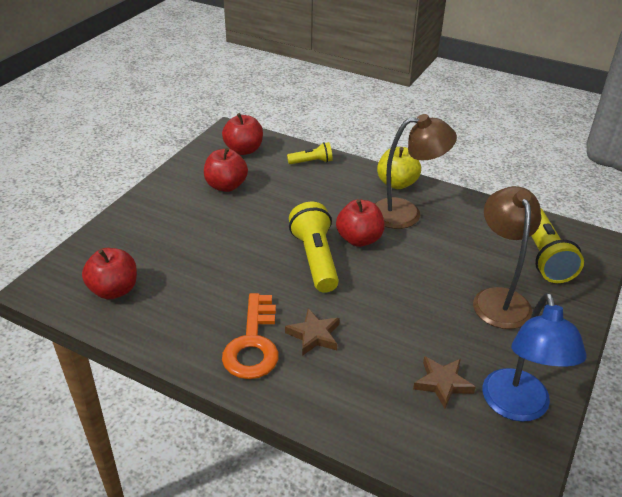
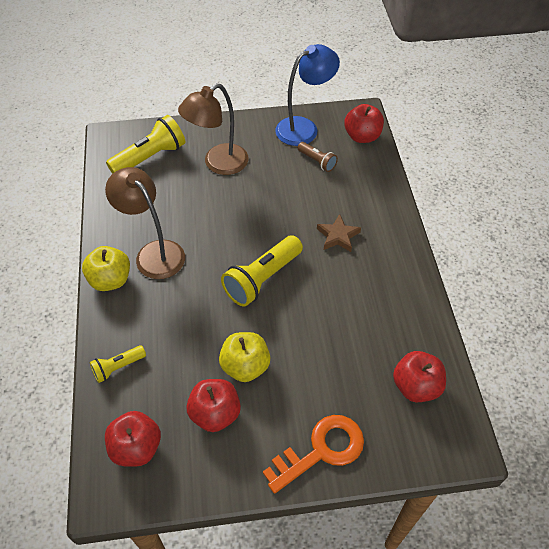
camera: 125 degrees left, 15 degrees up
(244, 213) = (245, 366): none -> yellow apple
(253, 344) = (376, 262): orange key -> orange key (321, 450)
(311, 162) = (118, 367): yellow flashlight -> yellow flashlight turned 75 degrees counterclockwise
(359, 239) = (214, 265): red apple -> red apple (362, 136)
(442, 383) = (317, 161): brown star -> brown flashlight

